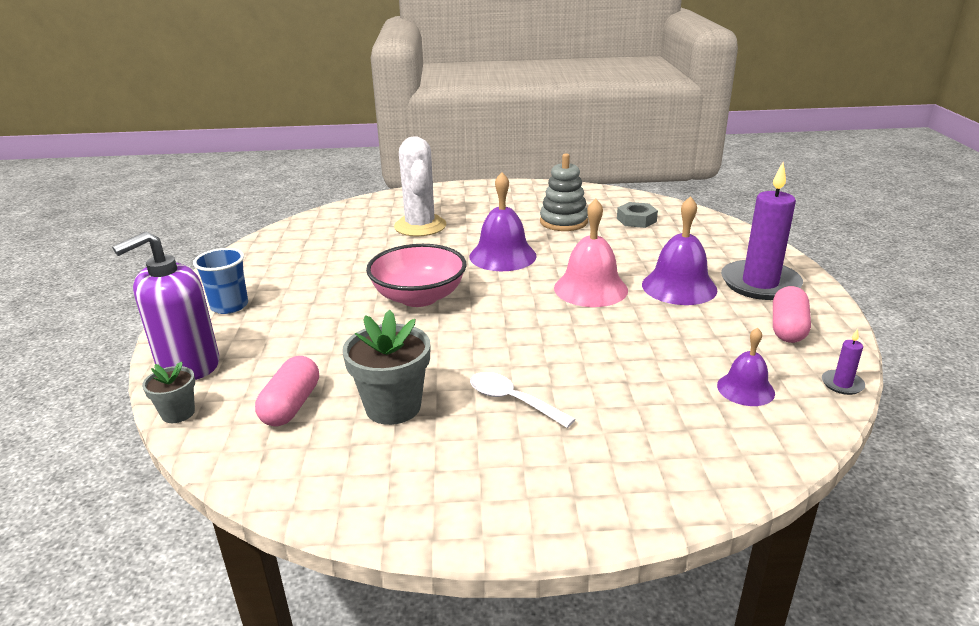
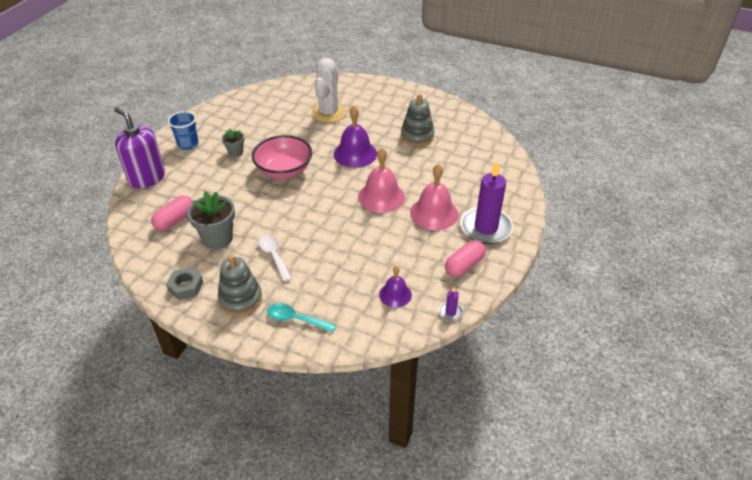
camera: 25 degrees right, 15 degrees up
(178, 413) = (126, 206): grey flower pot -> grey flower pot (235, 152)
(188, 365) = (147, 178): purple soap dispenser -> purple soap dispenser turned 60 degrees clockwise
(519, 478) = (240, 299): none -> grey stacking toy
(636, 220) = (465, 149): grey nut -> grey nut (185, 286)
(642, 474) = (296, 319): none -> turquoise spoon
(679, 287) = (434, 213): purple bell -> pink bell

